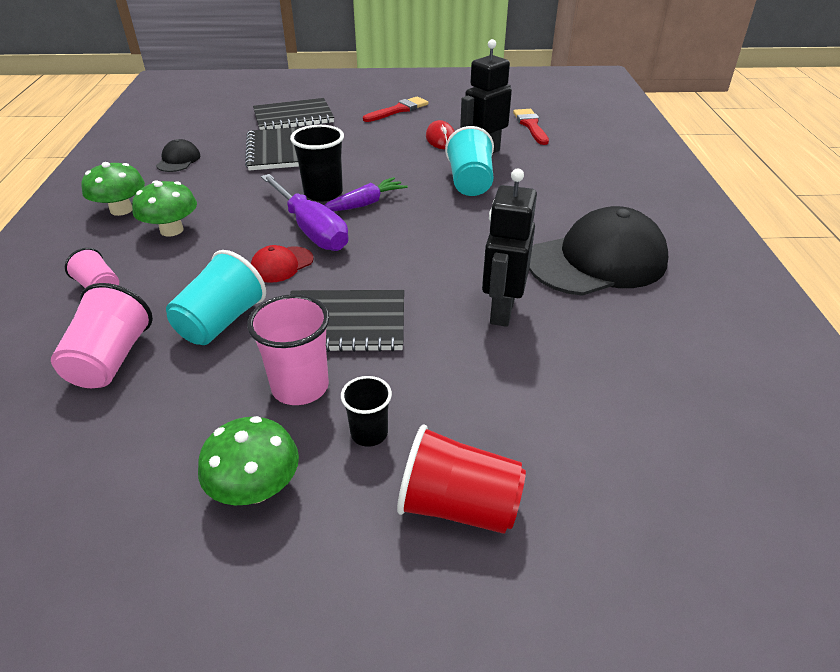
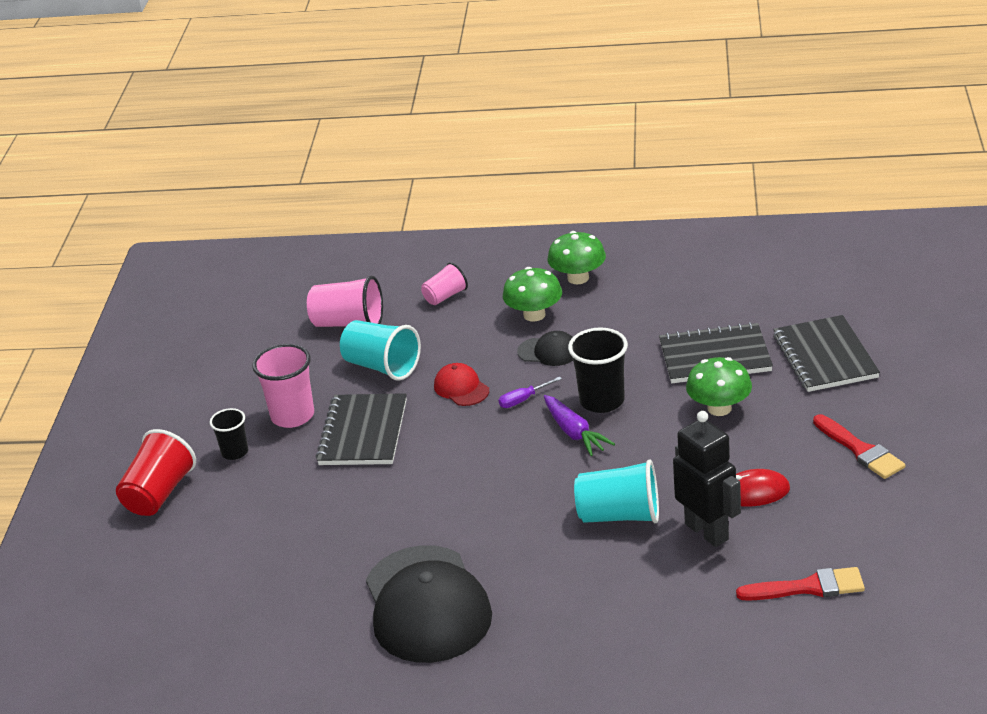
camera: 100 degrees right, 5 degrees down
(178, 160) = (690, 290): black cap -> black cap (548, 351)
(256, 488) = (205, 407): green mushroom -> green mushroom (719, 408)
(311, 229) = (523, 400): purple screwdriver -> purple screwdriver, size x0.42
(501, 311) = (358, 526): black robot -> none

